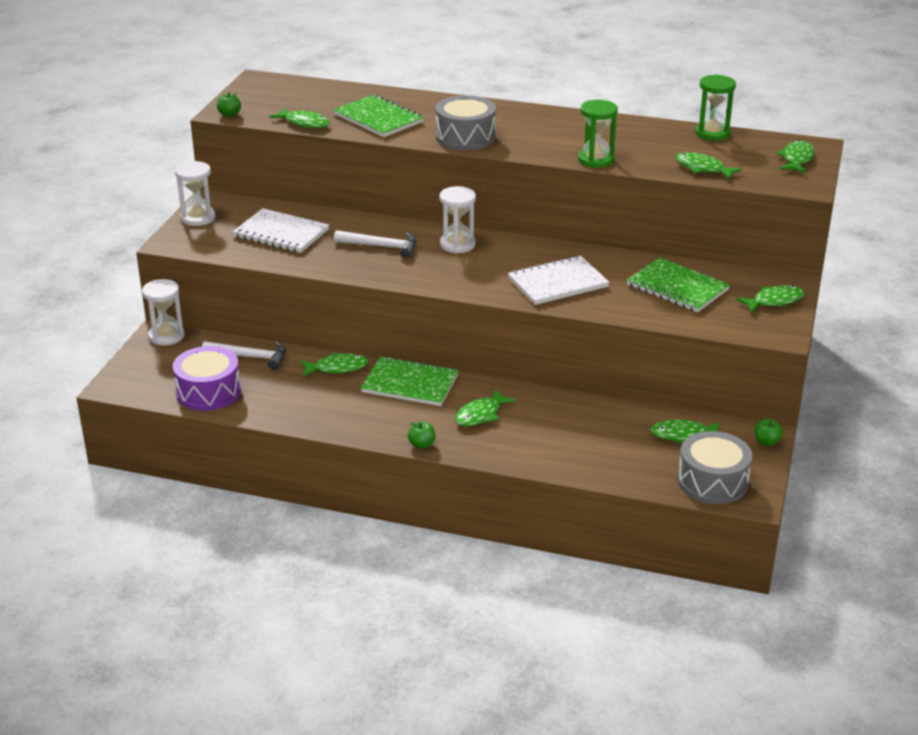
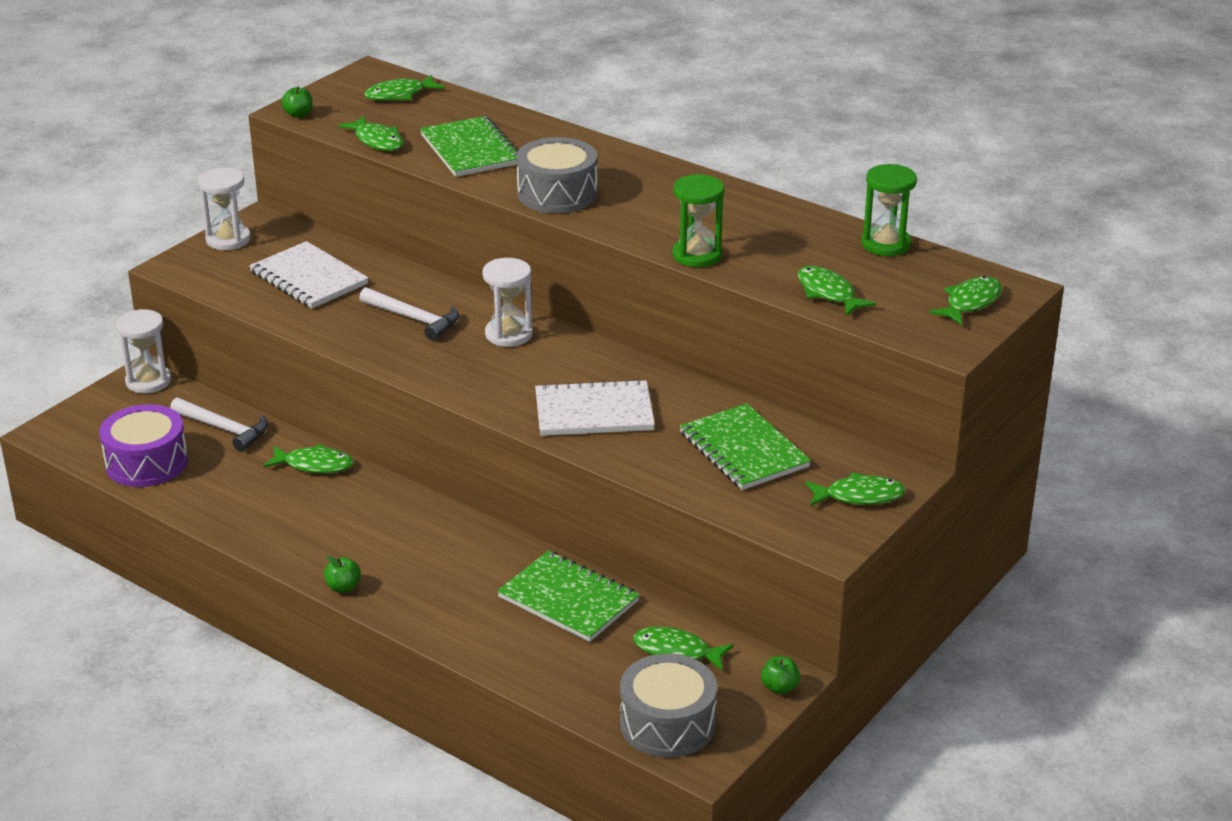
camera: 20 degrees right, 0 degrees up
(410, 384) = (385, 505): green notebook -> green notebook (568, 599)
(480, 415) = (441, 565): green fish -> green fish (399, 95)

